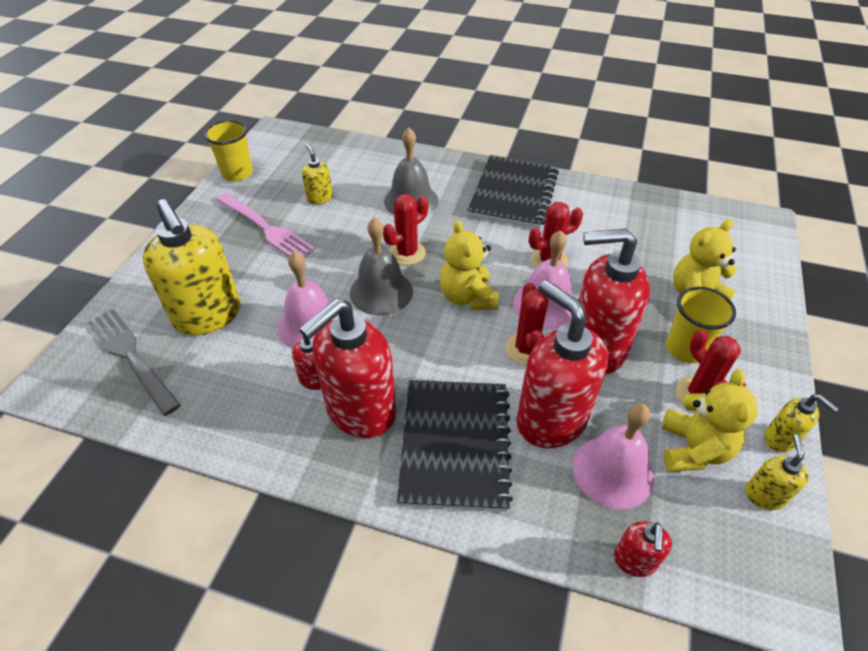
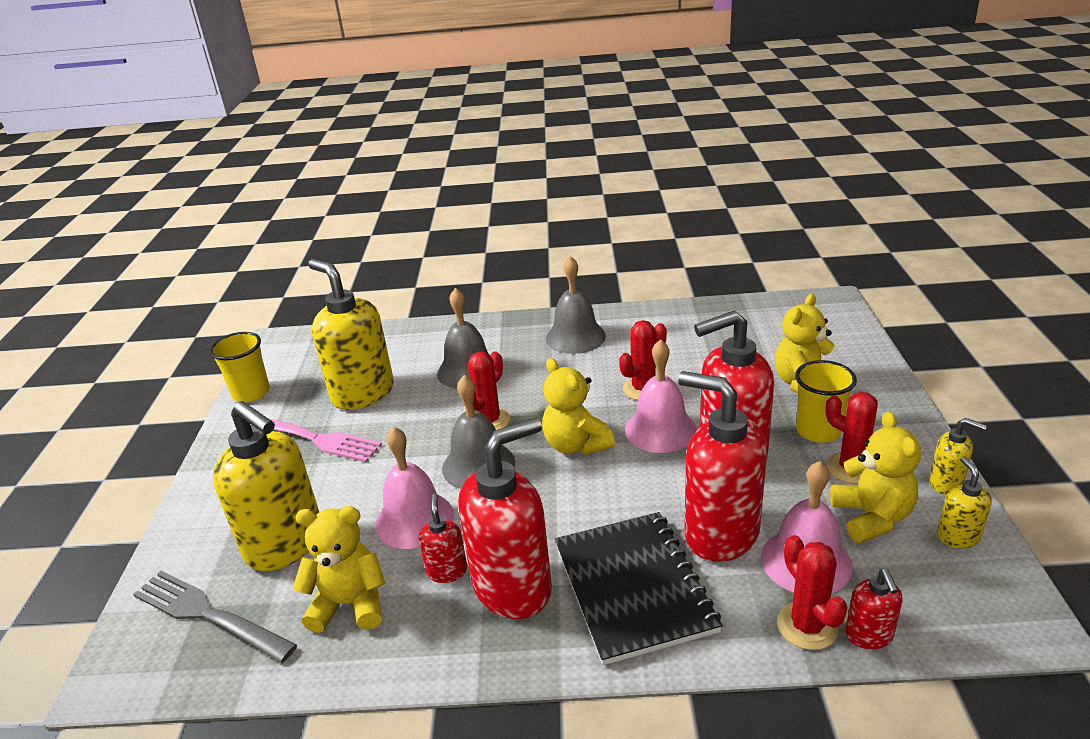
camera: 15 degrees left, 15 degrees down
(233, 383) = (350, 604): none -> yellow teddy bear
(319, 198) = (362, 393): yellow soap dispenser -> yellow soap dispenser, size x2.16
(360, 411) = (513, 587): red soap dispenser -> red soap dispenser turned 150 degrees counterclockwise
(513, 193) = (575, 337): black notebook -> grey bell
(526, 349) = (662, 476): red cactus -> red cactus (807, 626)

